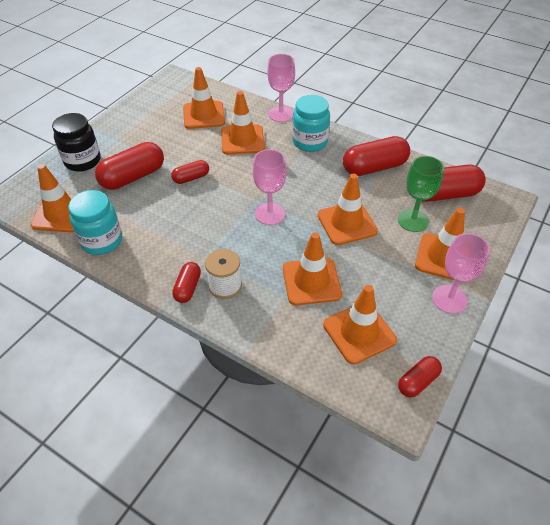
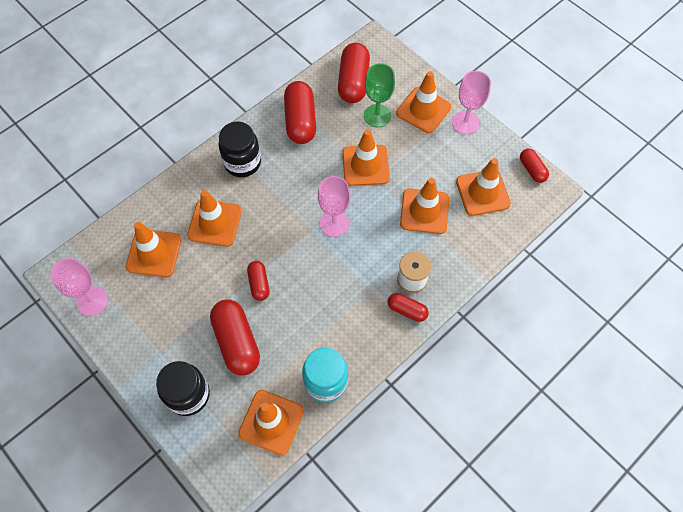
camera: 75 degrees left, 15 degrees up
(281, 114) = (184, 176): pink goblet -> pink goblet (92, 301)
(310, 142) = (242, 163): turquoise jar -> black jar

